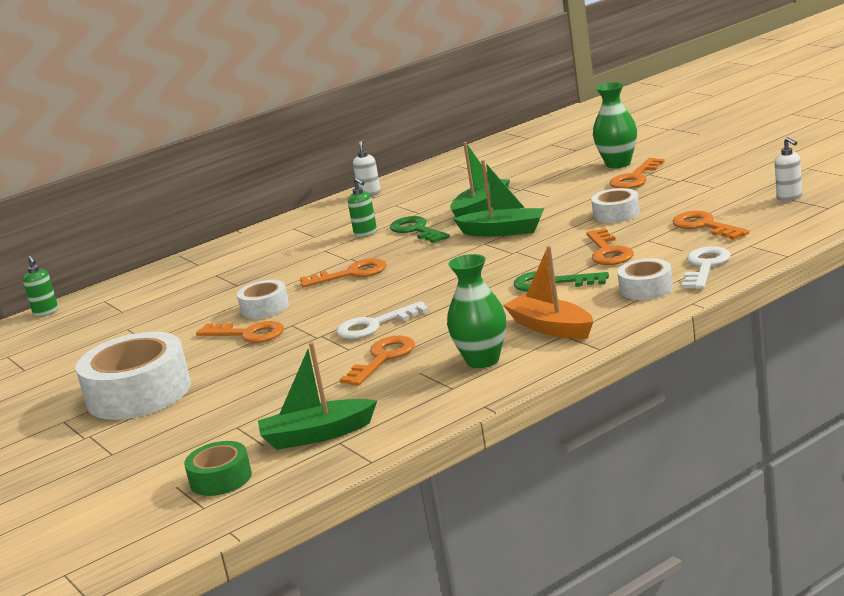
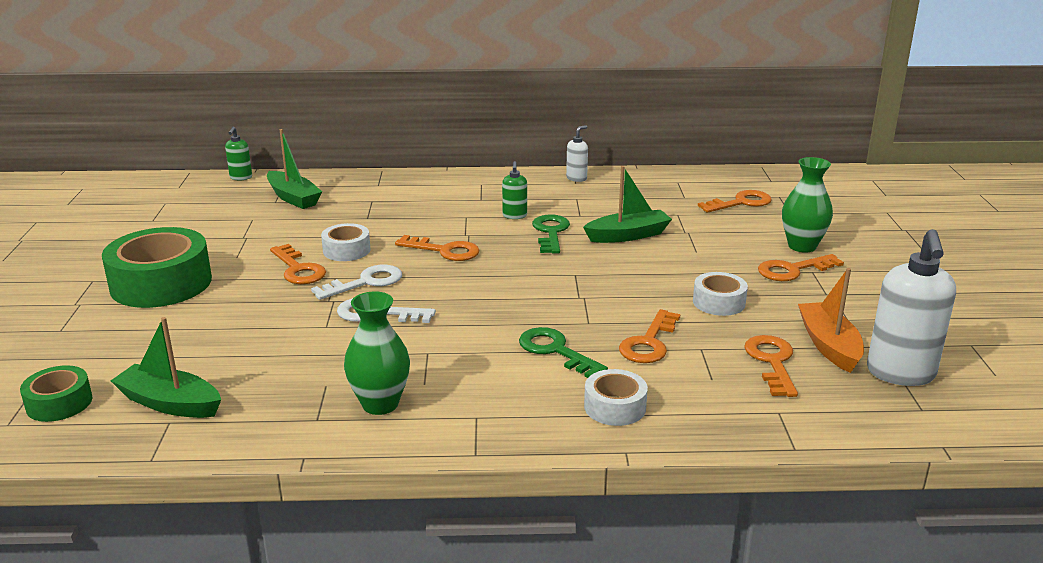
camera: 30 degrees right, 5 degrees up
(139, 393) = (161, 283): white tape -> green tape
(383, 358) = (327, 352): orange key -> orange key (740, 203)
(503, 231) = (606, 270): green boat -> green boat (293, 198)
(551, 328) = (479, 402): orange boat -> orange boat (829, 345)
(705, 266) = (701, 413): white key -> white key (365, 282)
(789, 197) = (900, 374): white soap dispenser -> white soap dispenser, size x2.03

